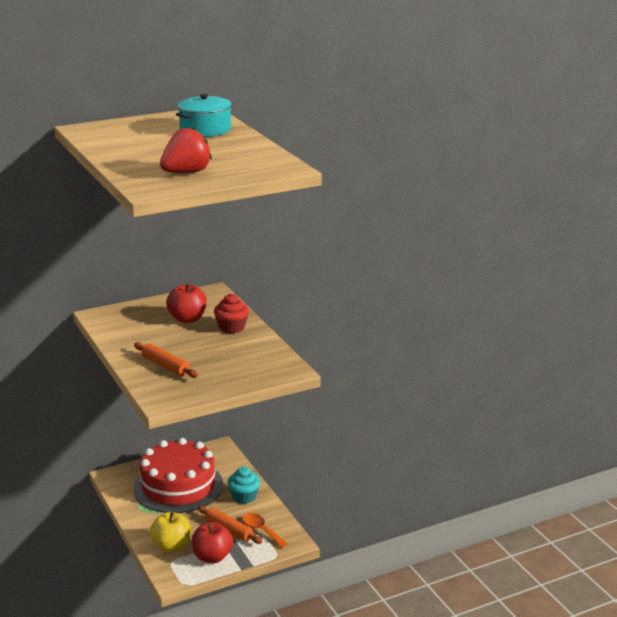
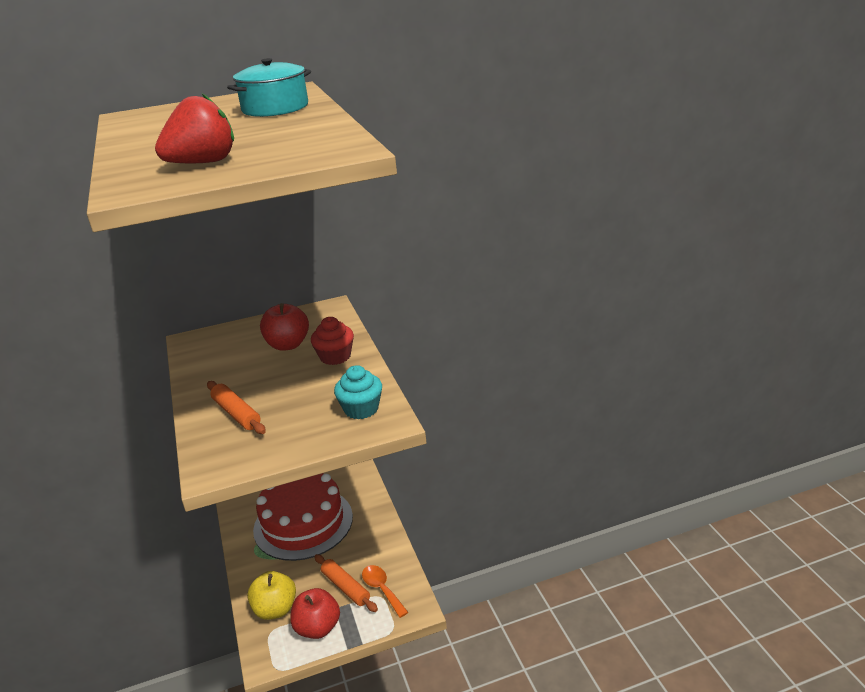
camera: 10 degrees right, 5 degrees up
(244, 496) = (372, 539): turquoise cupcake -> turquoise cupcake (361, 409)

